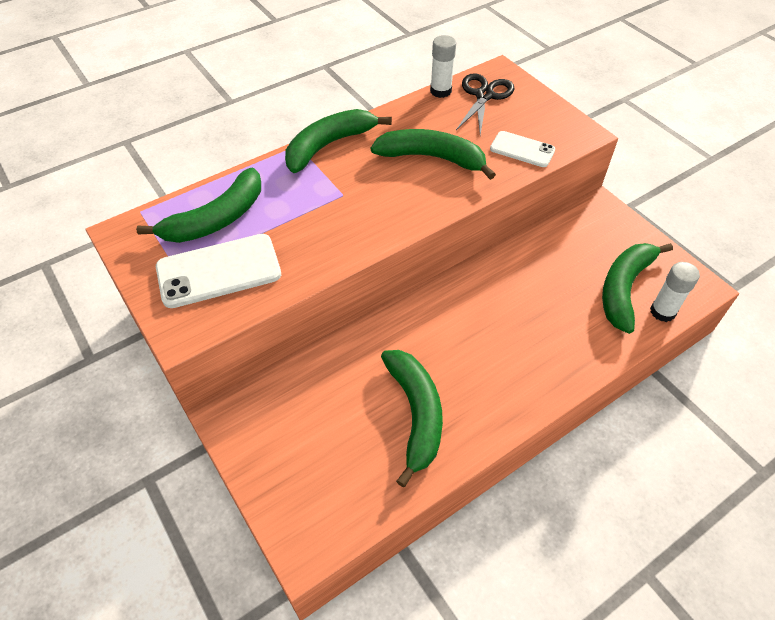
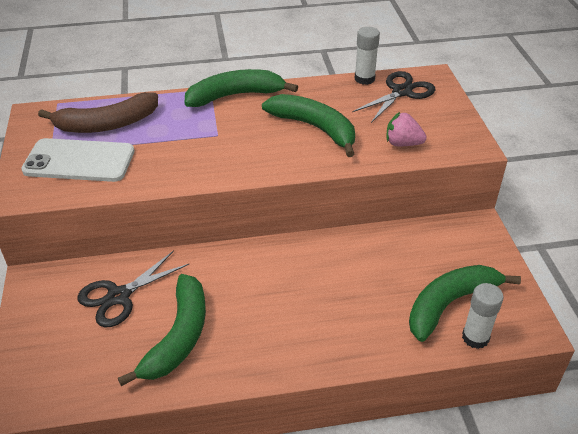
camera: 25 degrees right, 10 degrees down
(216, 219) = (107, 124): green banana -> brown banana
(328, 397) = (119, 296): none -> black scissors
(522, 149) = (402, 143): white phone -> pink strawberry

